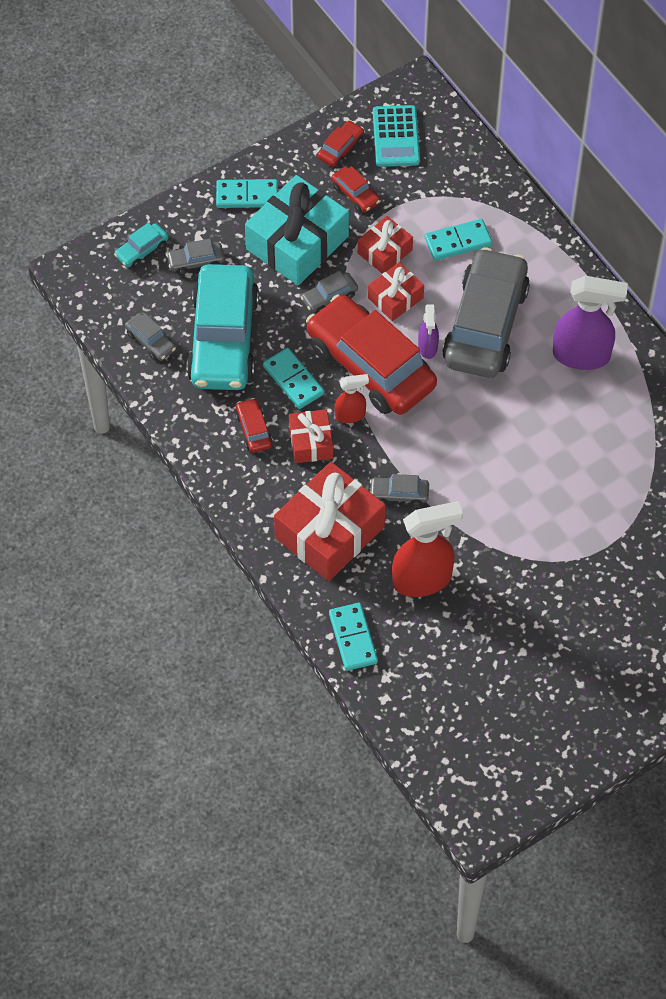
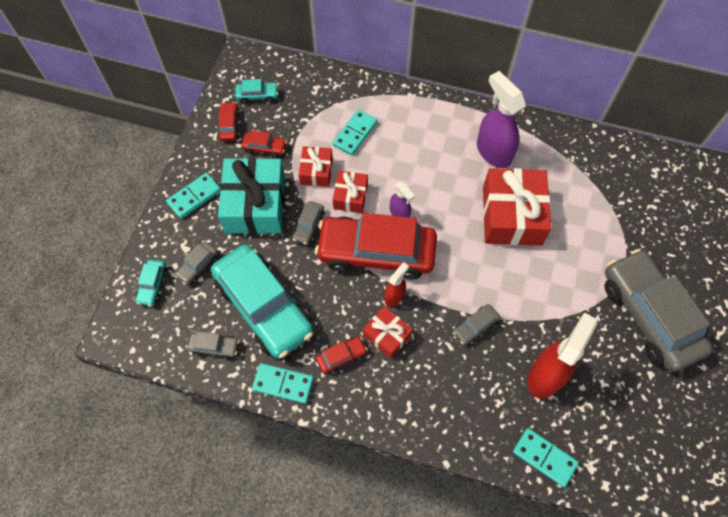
camera: 40 degrees left, 5 degrees up
(253, 430) = (341, 357): red car -> red car turned 120 degrees clockwise
(293, 380) = (336, 300): turquoise domino -> turquoise domino (283, 384)
(329, 532) = (457, 391): red gift -> red gift (511, 215)
(396, 137) = (257, 95): turquoise calculator -> turquoise car
(485, 325) = (420, 174): grey car -> grey car (649, 315)
(582, 355) = (493, 151): purple spray bottle -> purple spray bottle turned 90 degrees counterclockwise

